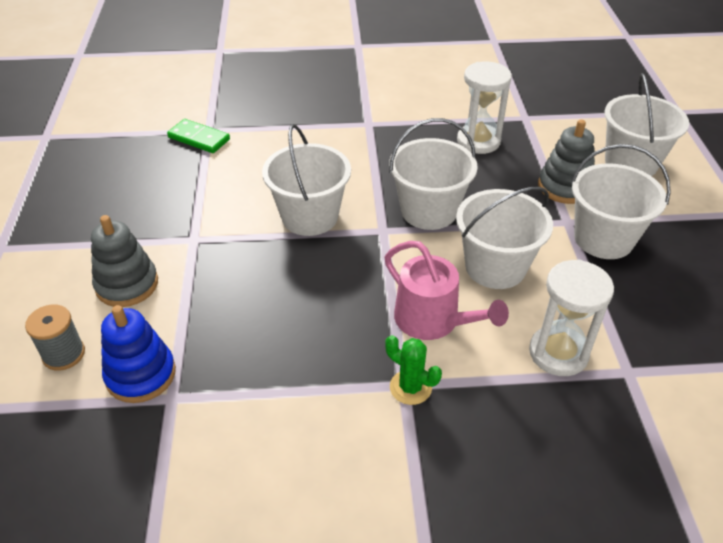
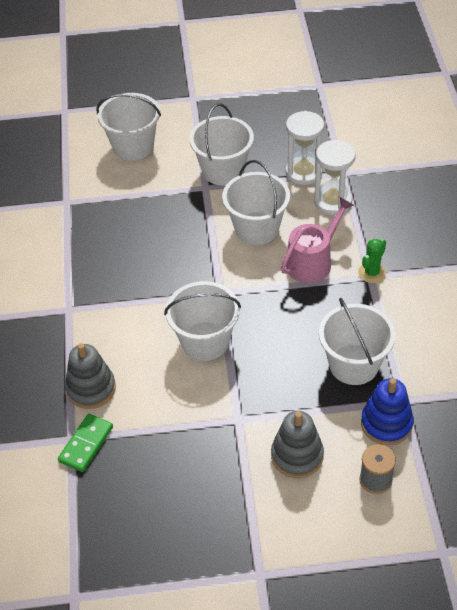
camera: 90 degrees left, 5 degrees up
(429, 211) = (195, 265): white bucket -> white bucket (354, 364)
(478, 141) = (100, 233): white hourglass -> white hourglass (303, 172)
(564, 187) = (164, 185): grey stacking toy -> grey stacking toy (91, 389)

